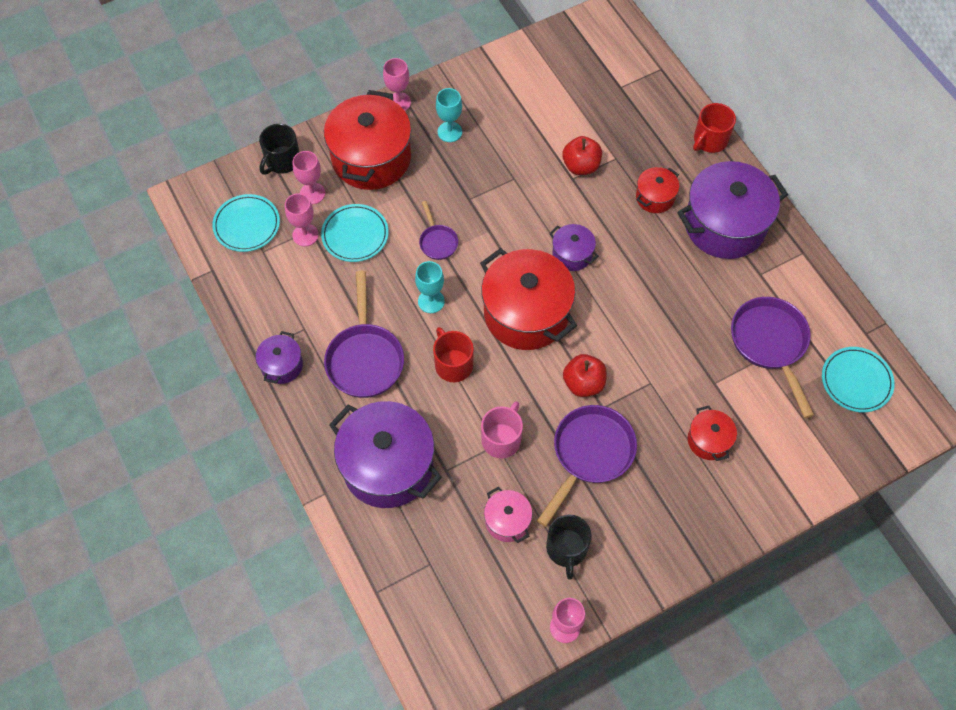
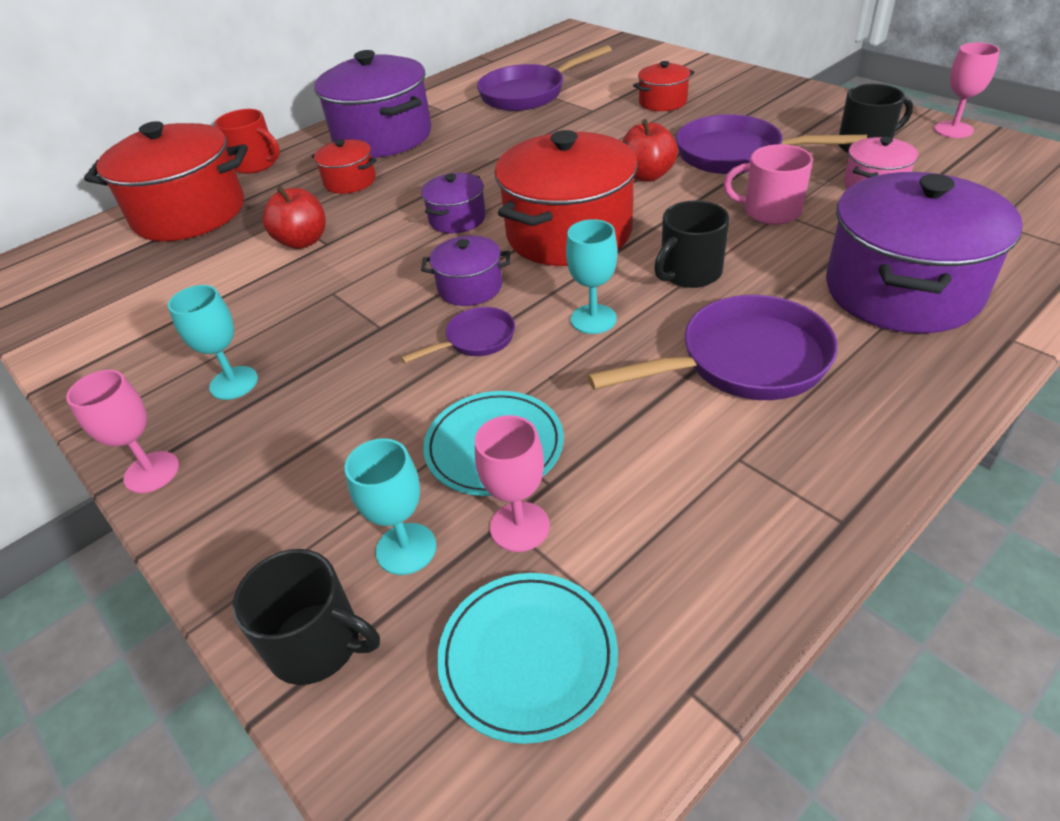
camera: 100 degrees left, 20 degrees down
(282, 365) = (838, 467): purple pot -> purple pot (470, 287)
(312, 193) = (406, 549): pink goblet -> turquoise goblet
(371, 158) = (300, 475): red pot -> red pot (189, 213)
(453, 364) = (689, 273): red mug -> black mug
(856, 381) = (547, 57): turquoise plate -> none

